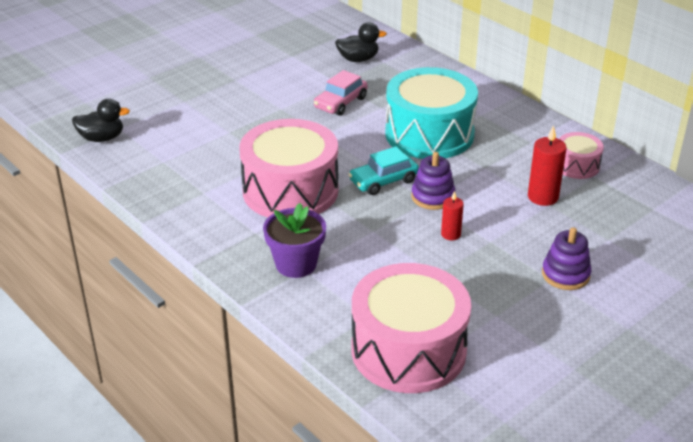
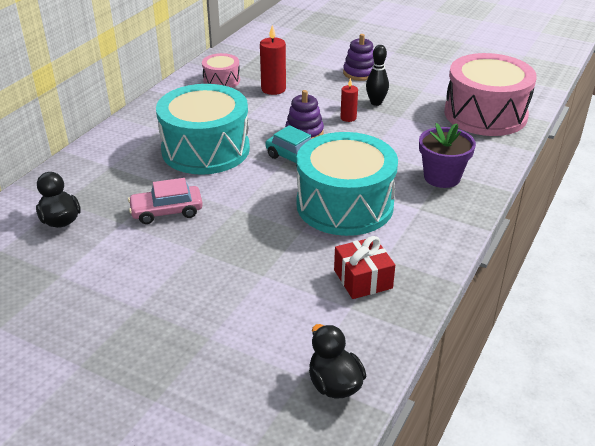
camera: 110 degrees left, 0 degrees up
(188, 175) = (363, 279): none -> red gift
(290, 191) = (344, 205): pink drum -> turquoise drum
(340, 103) = (166, 211): pink car -> pink car turned 150 degrees clockwise
(478, 265) = (376, 103): none -> black bowling pin

